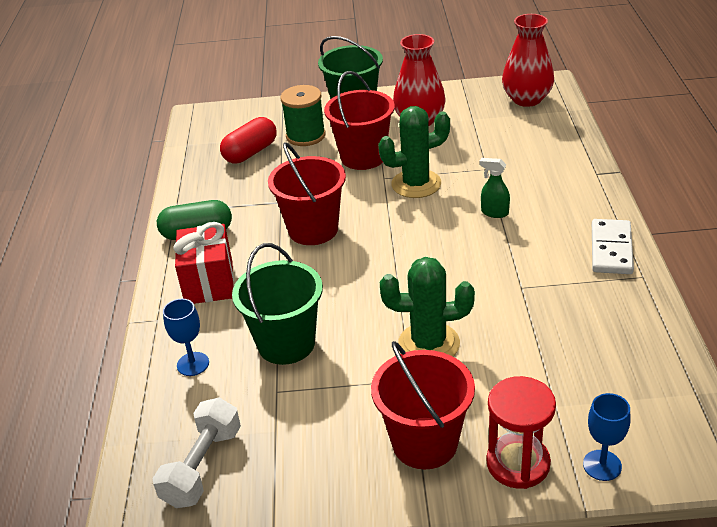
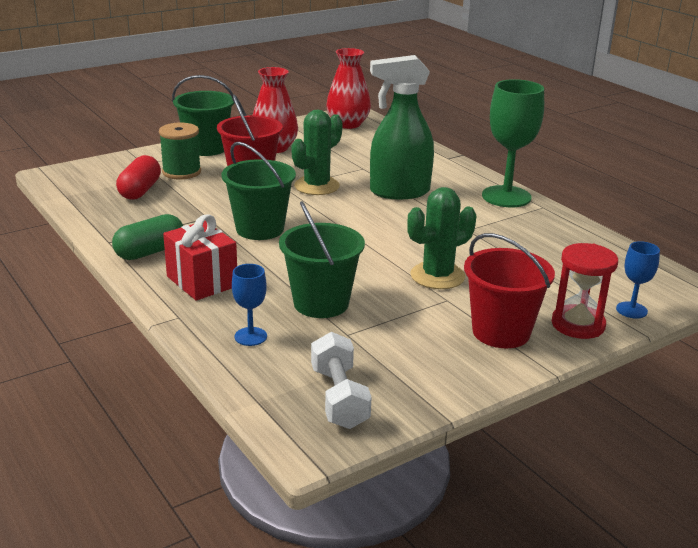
camera: 35 degrees left, 10 degrees down
(313, 229) = (260, 229): red bucket -> green bucket
(494, 213) = (399, 192): green spray bottle -> green spray bottle, size x2.48
(611, 249) = (506, 197): white domino -> green goblet

